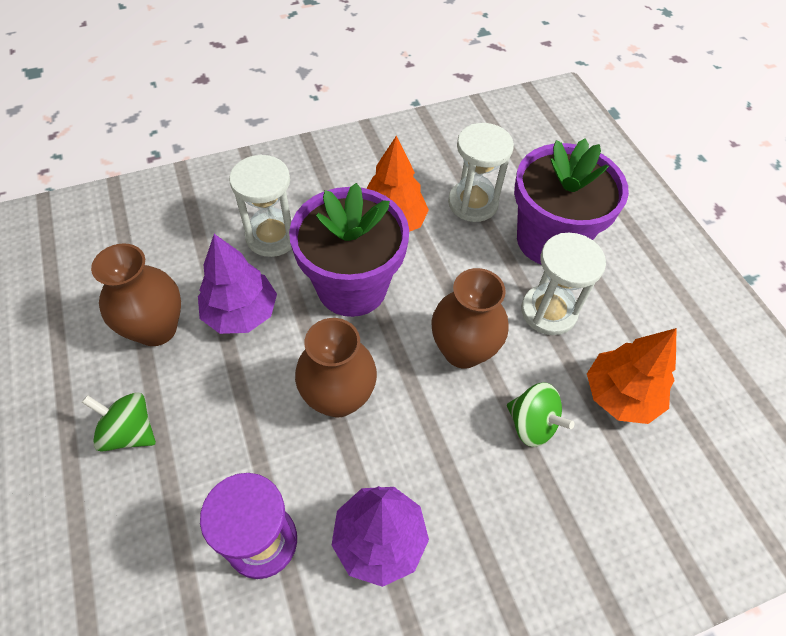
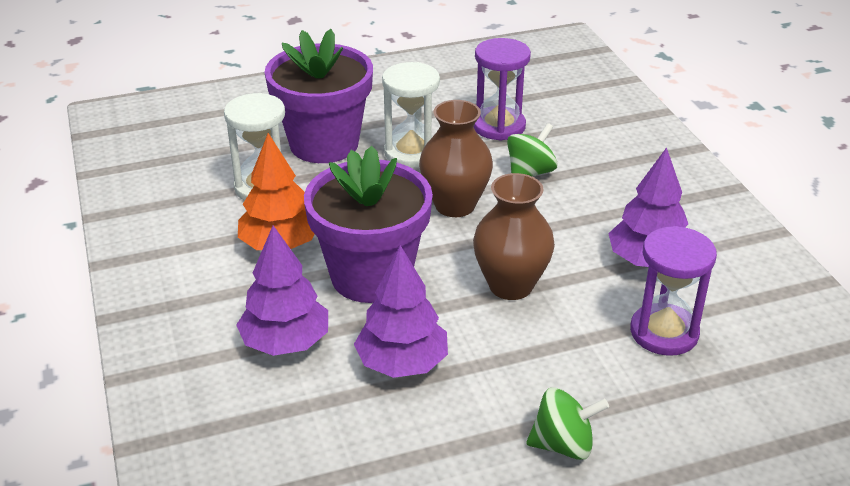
camera: 85 degrees left, 20 degrees down
(129, 432) = (563, 445): green spinning top -> green spinning top turned 120 degrees counterclockwise
(156, 329) = (422, 438): brown vase -> none
(272, 236) = (285, 342): white hourglass -> purple tree
(620, 395) = (499, 126): orange tree -> purple hourglass

